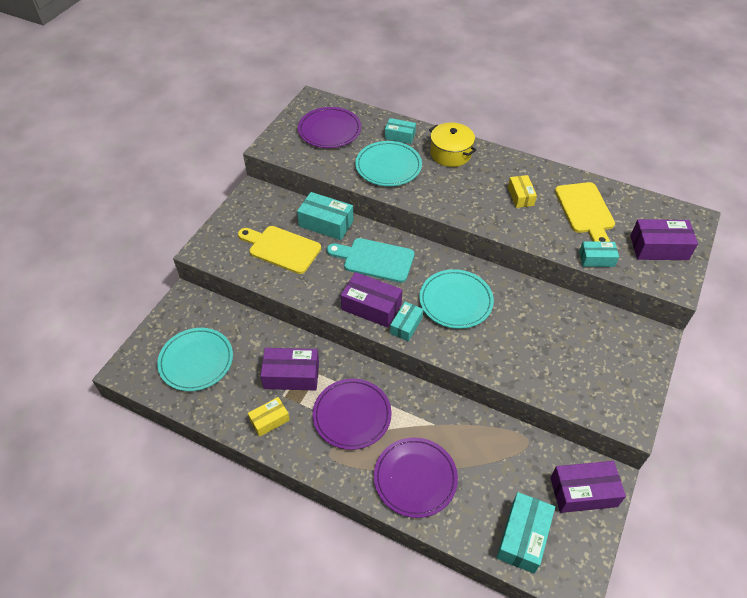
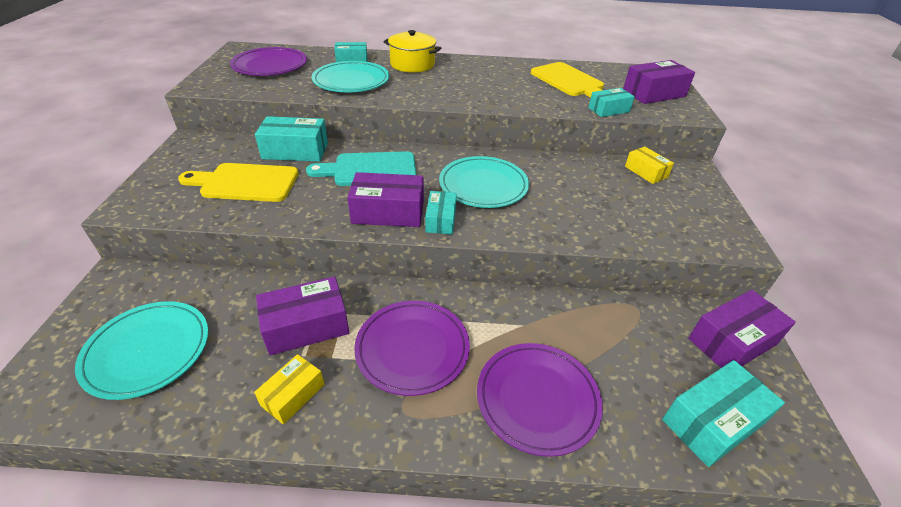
camera: 25 degrees left, 10 degrees down
(520, 196) = (502, 81): yellow box -> yellow box (646, 172)
(523, 537) = (712, 421): turquoise box -> turquoise box turned 60 degrees clockwise

